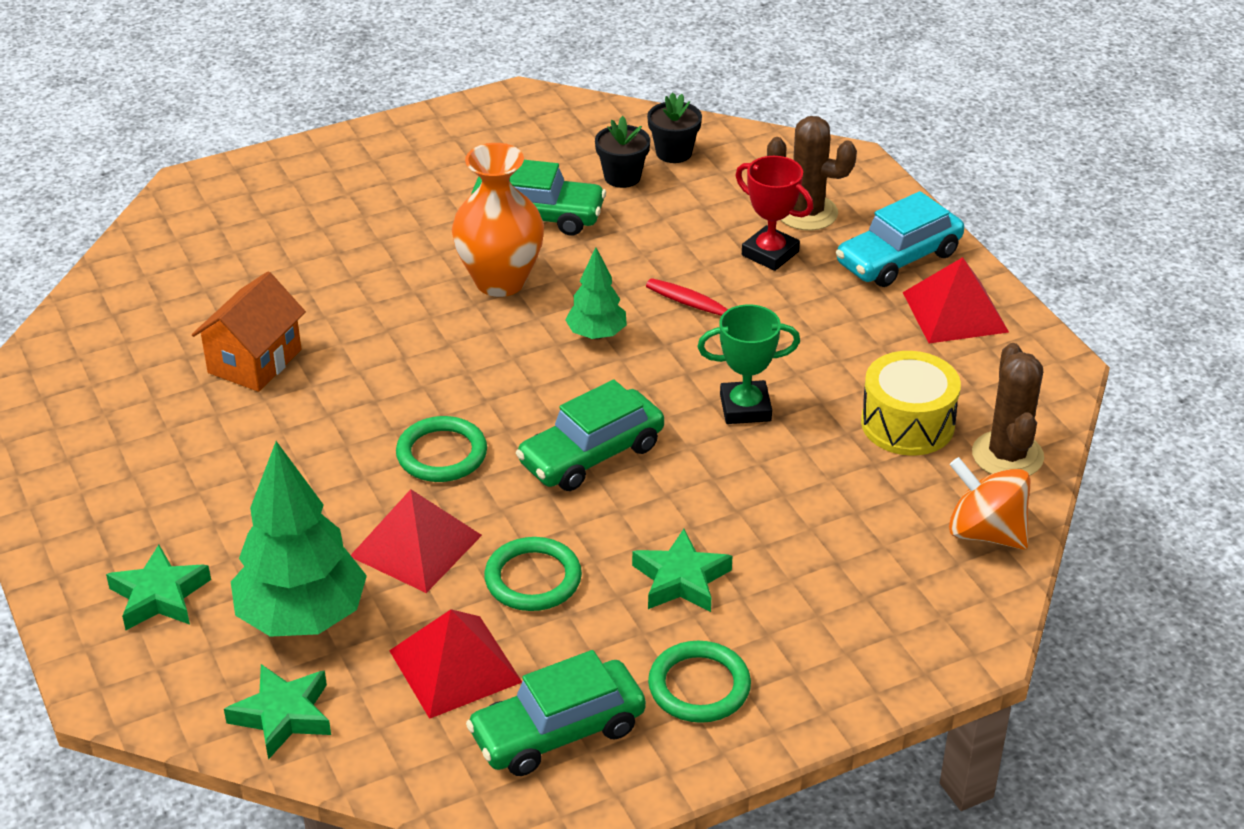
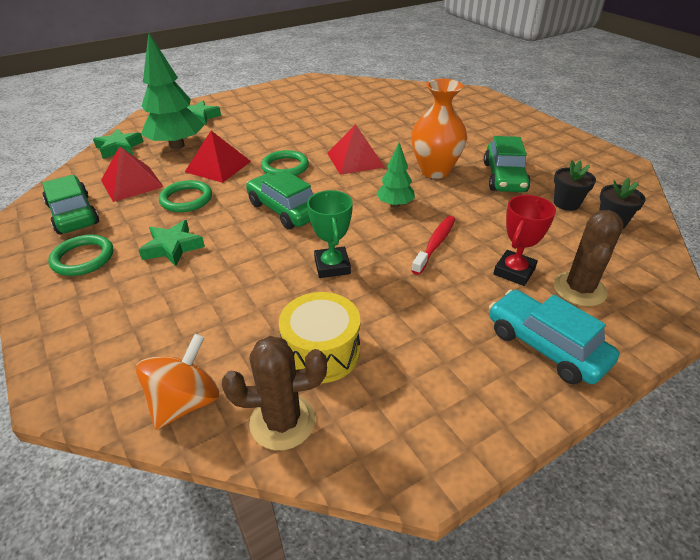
camera: 85 degrees right, 0 degrees up
(255, 361) = (349, 118): orange house -> none
(954, 312) = (482, 386): red pyramid -> red pyramid (355, 160)

